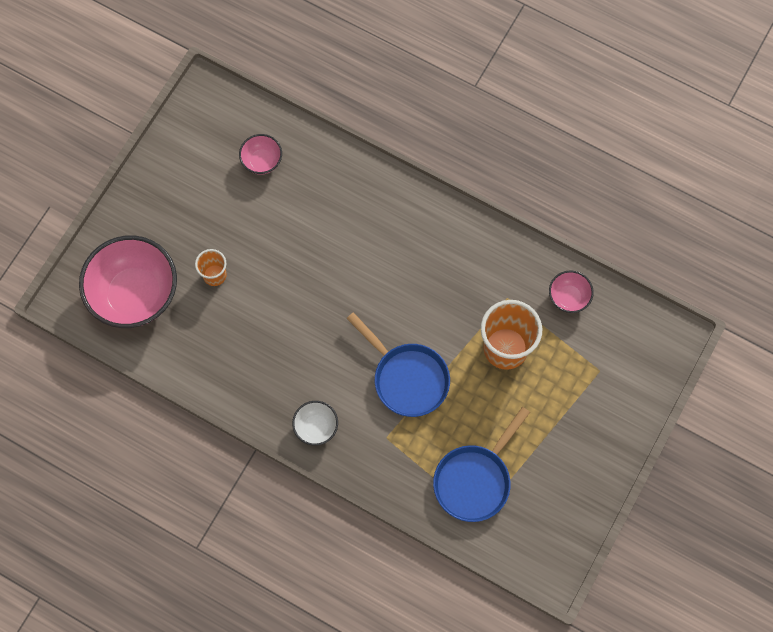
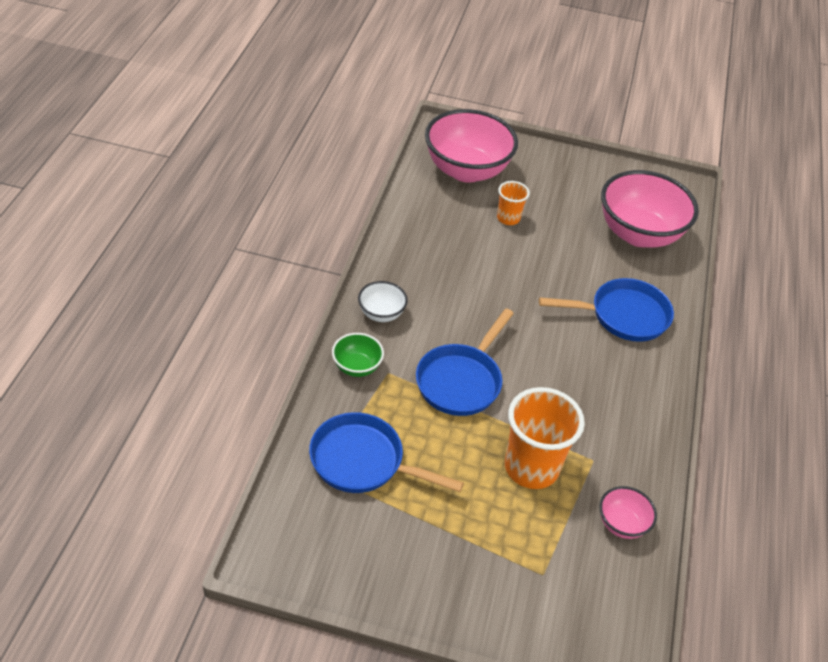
camera: 70 degrees right, 25 degrees down
(262, 161) = (639, 234): pink bowl -> pink bowl, size x2.16
(361, 215) = (623, 315): none -> blue pan
(374, 463) = (357, 367): none -> green bowl

